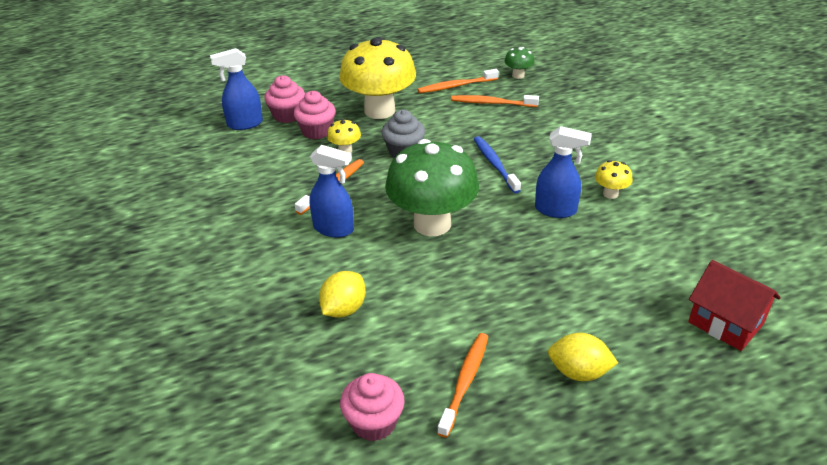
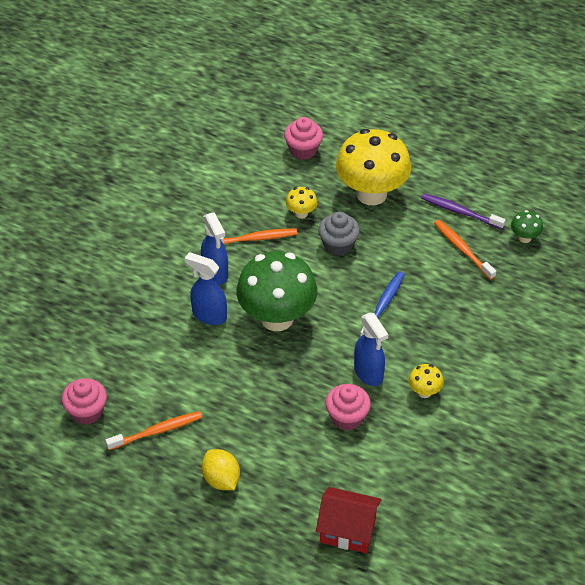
camera: 45 degrees right, 10 degrees up
(244, 124) = (266, 137): blue spray bottle -> blue spray bottle (209, 315)
(316, 131) = (304, 181): pink cupcake -> pink cupcake (347, 417)
(344, 309) = (153, 334): yellow lemon -> none
(456, 86) = (460, 212): orange toothbrush -> purple toothbrush
(725, 323) = (347, 530): red house -> red house turned 75 degrees counterclockwise

